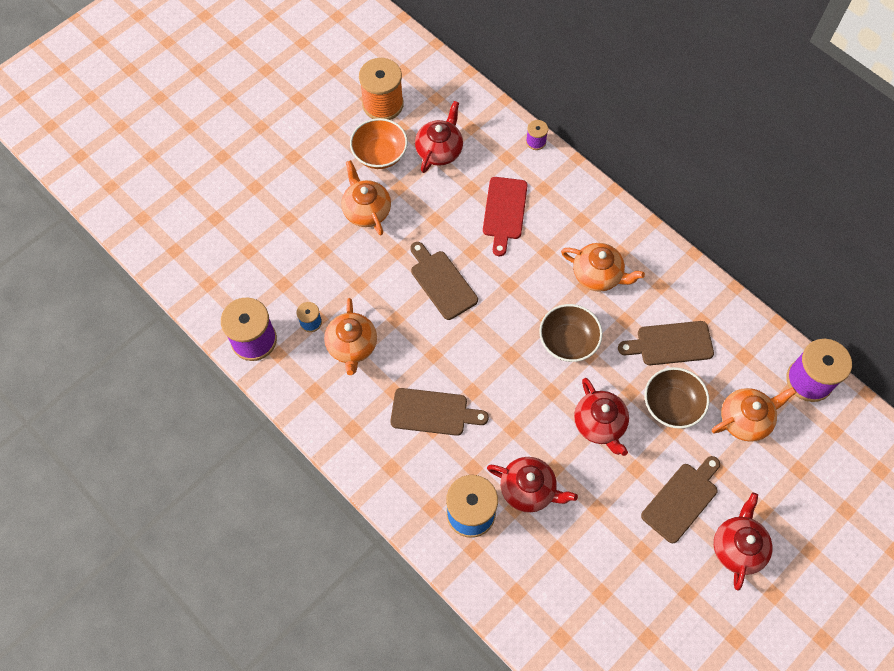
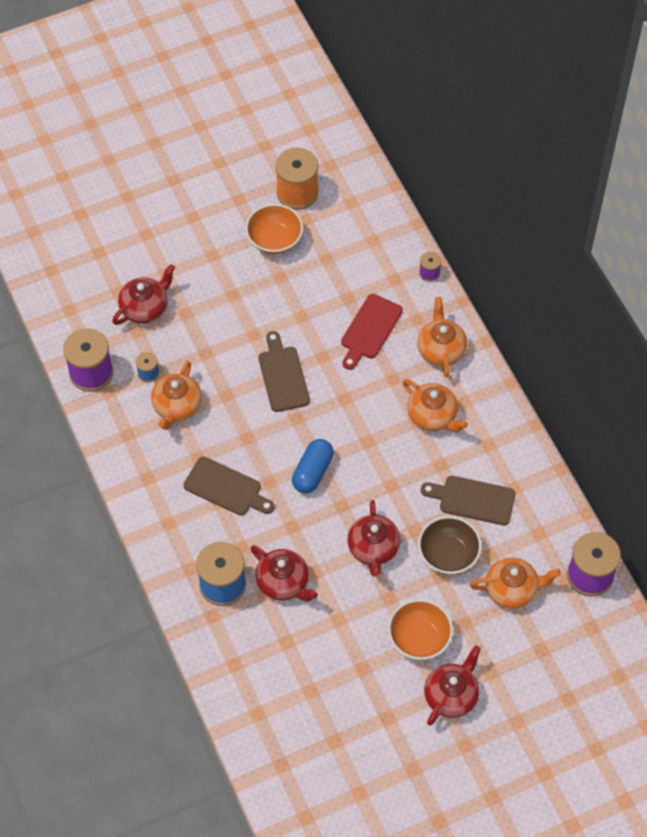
camera: 20 degrees right, 5 degrees down
(366, 210) = (240, 288): orange teapot -> orange teapot (441, 349)
(439, 150) = (333, 253): red teapot -> red teapot (145, 307)
(510, 367) = (312, 472): none -> blue capsule
(568, 341) = (377, 466): brown bowl -> none
(682, 499) = (419, 638): brown cutting board -> orange bowl

